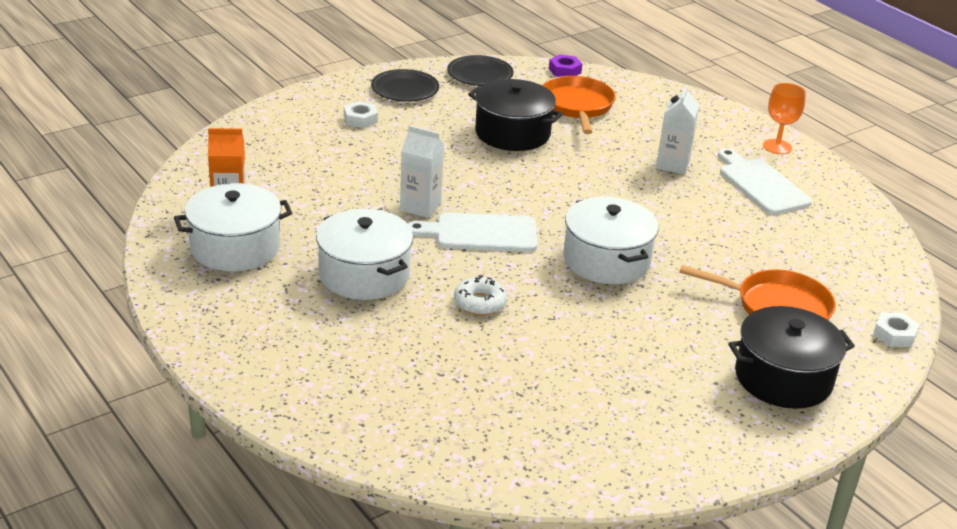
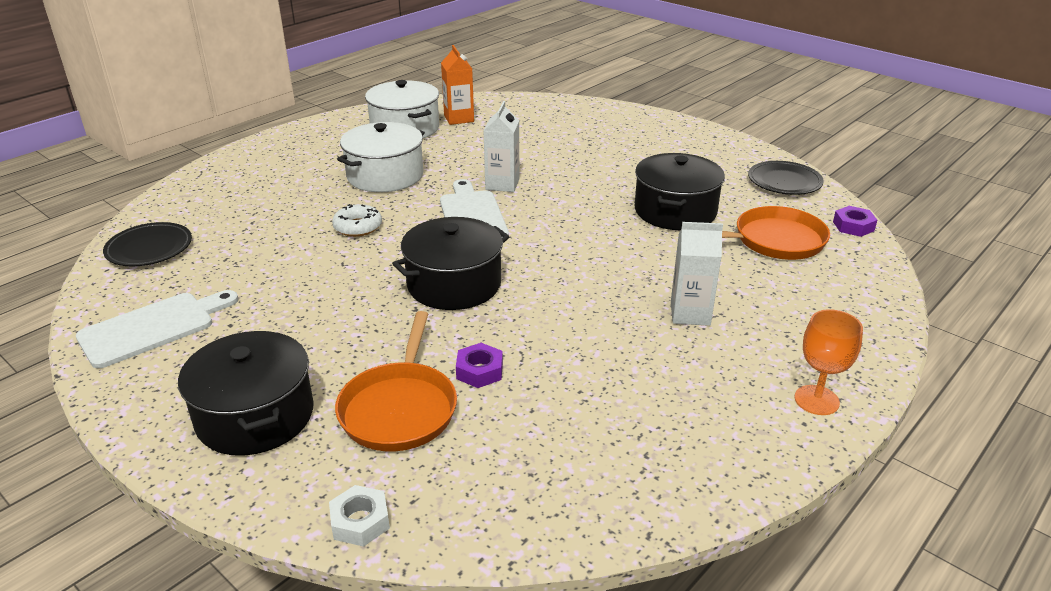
camera: 80 degrees right, 0 degrees up
(360, 119) = (635, 142): white nut -> none
(405, 89) = (711, 152): black plate -> black plate (149, 249)
(606, 260) = (454, 284): white pot -> black pot
(734, 265) = (479, 371): none -> purple nut
(761, 184) = (693, 387): white cutting board -> white cutting board (153, 328)

